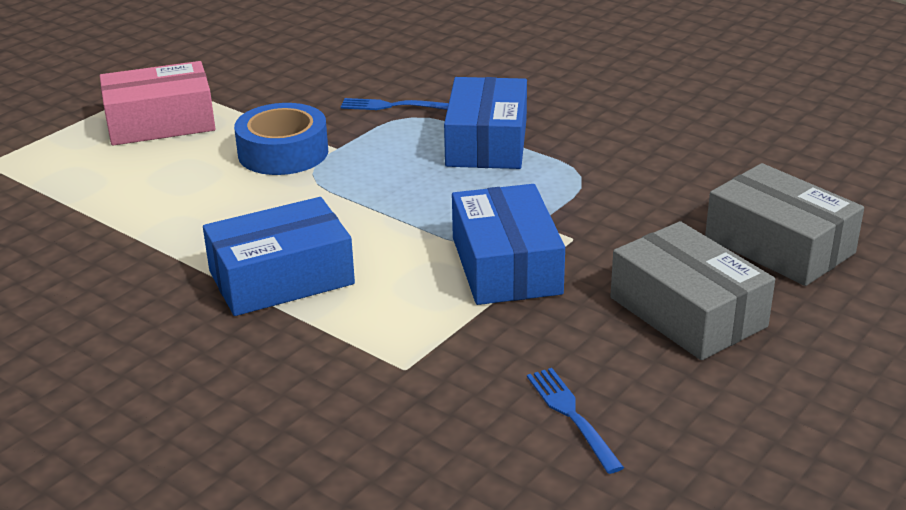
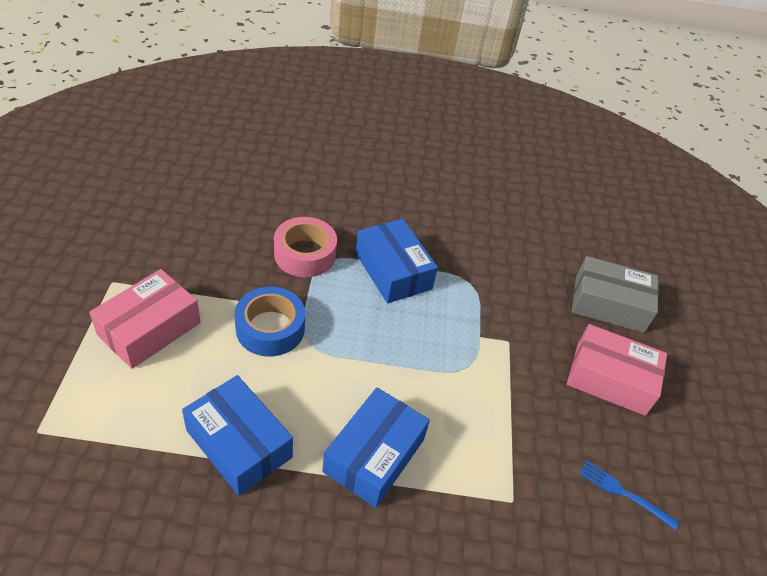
camera: 40 degrees left, 15 degrees up
(392, 106) = (305, 254): blue fork -> pink tape
(506, 265) = (493, 381): blue box -> blue box (239, 444)
(687, 312) = (610, 379): grey box -> pink box

